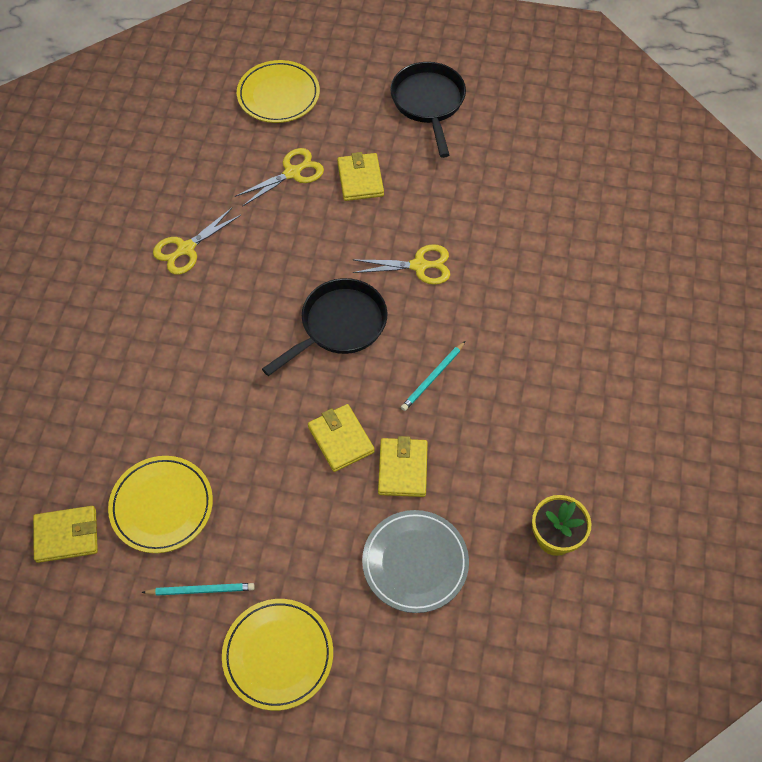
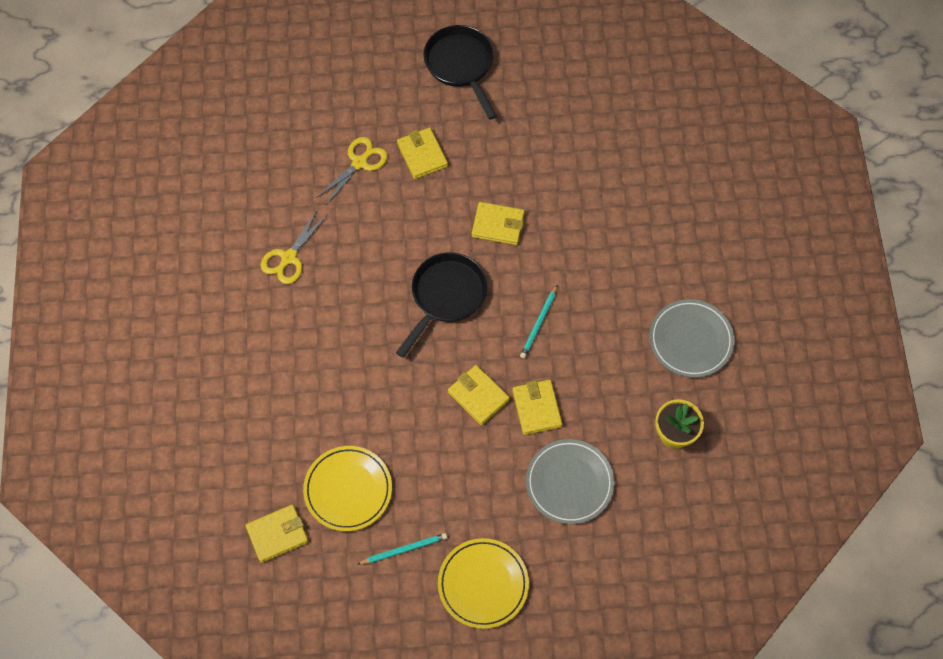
camera: 15 degrees left, 5 degrees up
(278, 95) = (322, 88): yellow plate -> none
(419, 266) = (498, 225): yellow scissors -> yellow wallet
(602, 436) = (691, 340): none -> grey plate

